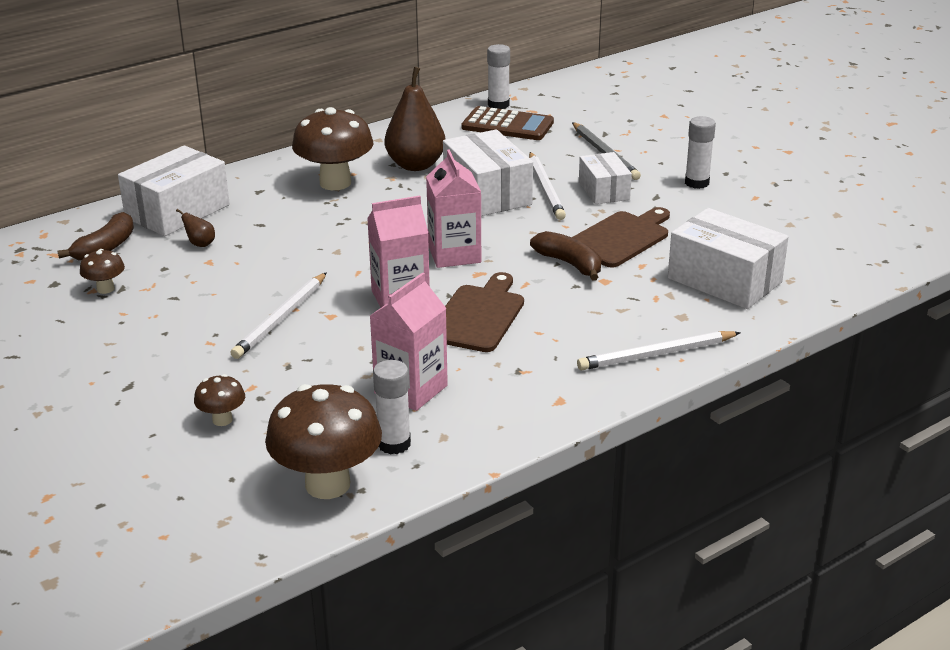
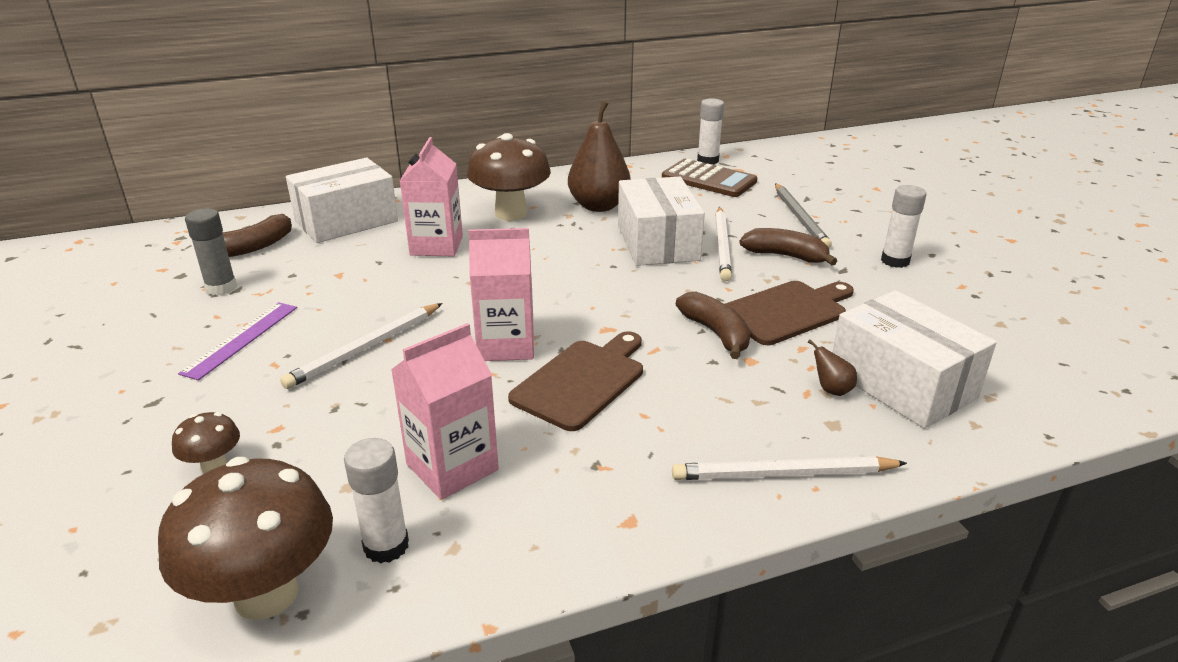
camera: 15 degrees right, 0 degrees up
(105, 289) = (221, 288): brown mushroom -> grey glue stick
(163, 328) = (241, 339): none -> purple ruler
(200, 244) = (343, 255): brown pear -> brown pear (831, 390)
(454, 254) = (591, 303): pink carton -> pink carton (436, 245)
(603, 191) = (785, 256): white box -> brown banana

